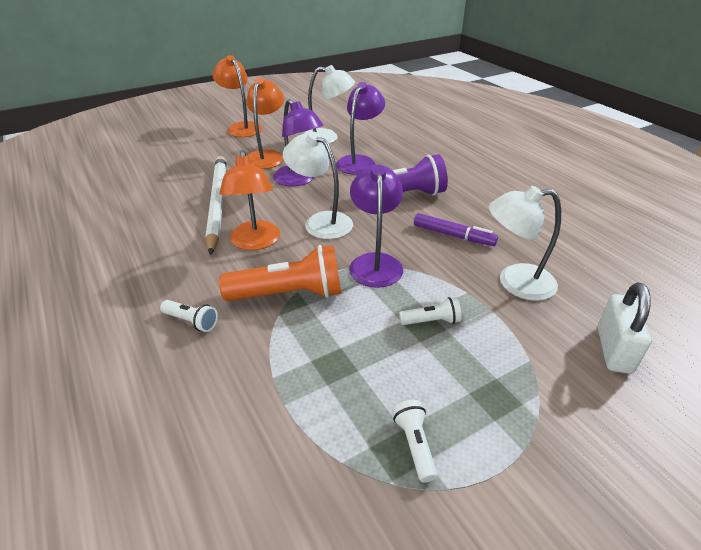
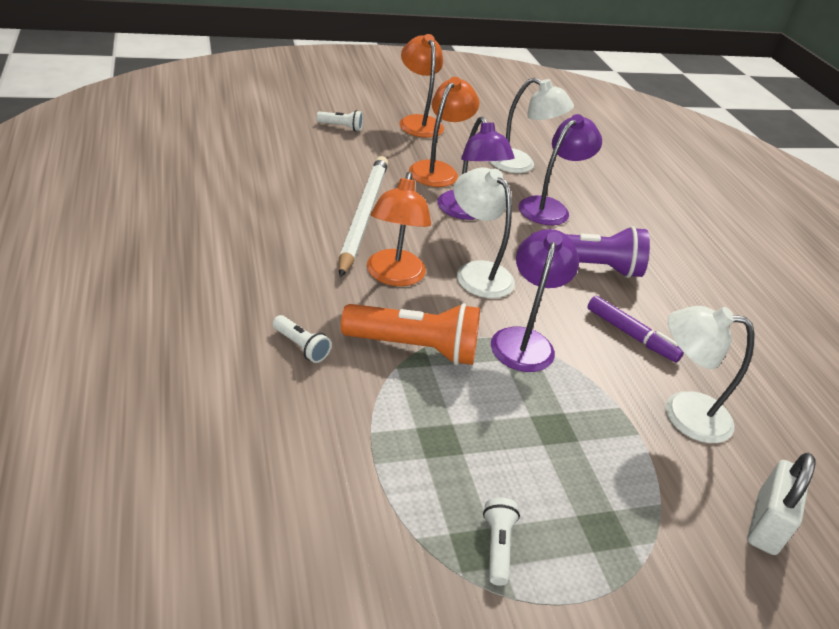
camera: 10 degrees right, 0 degrees up
(431, 321) = (564, 426): white flashlight -> white flashlight (341, 127)

